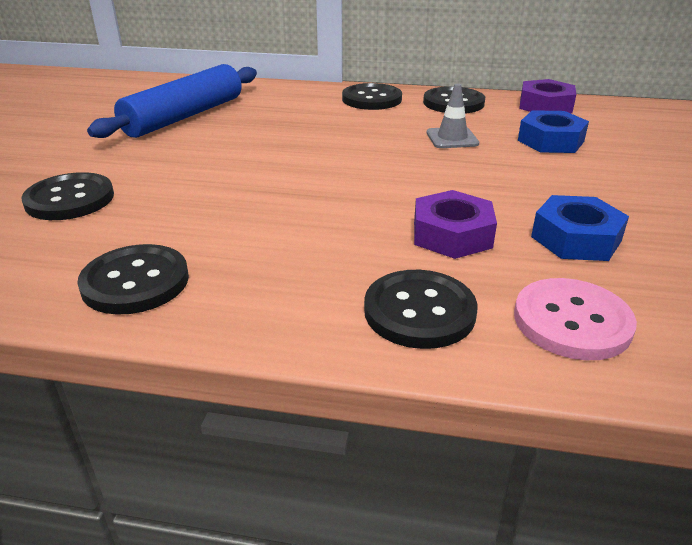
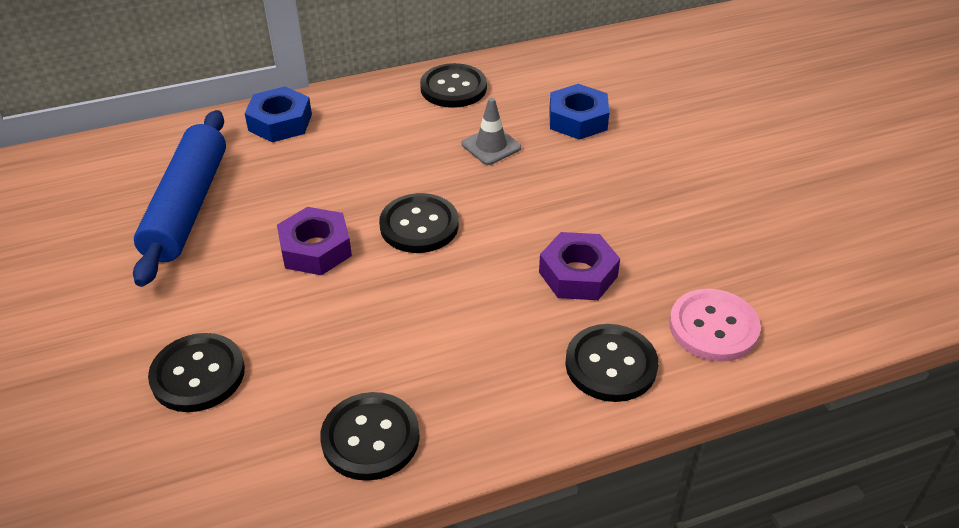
camera: 30 degrees left, 10 degrees up
(371, 99) = (367, 108): black button -> black button (419, 225)
(545, 106) = (541, 65): purple nut -> purple nut (316, 249)
(576, 239) = (669, 240): blue nut -> blue nut (280, 122)

